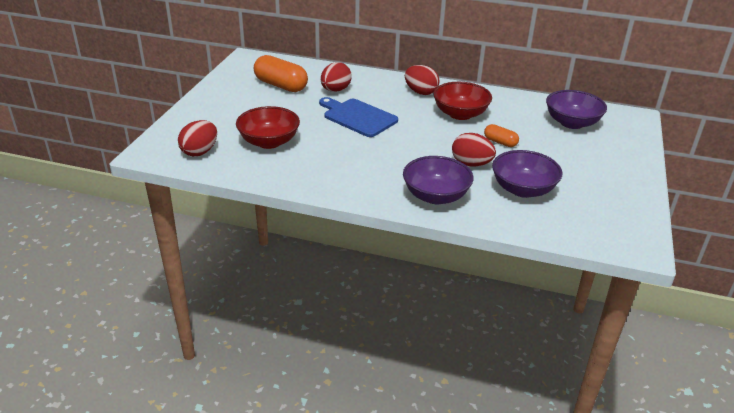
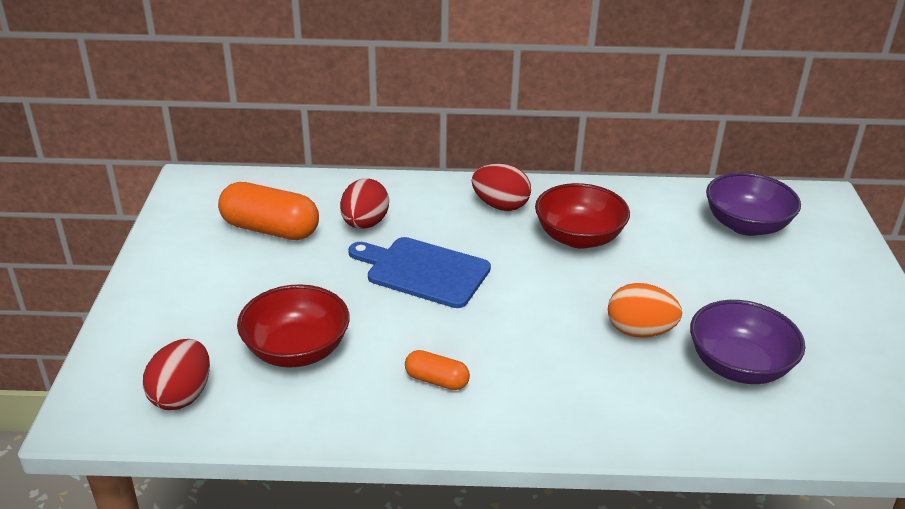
camera: 15 degrees left, 0 degrees up
(435, 196) = (615, 407): purple bowl -> none
(471, 164) = (639, 331): red egg -> orange egg
(500, 142) = (662, 280): orange capsule -> orange capsule (436, 380)

